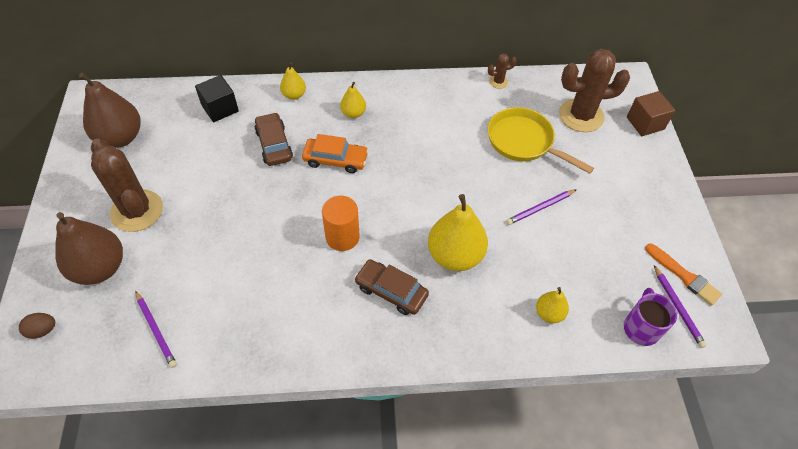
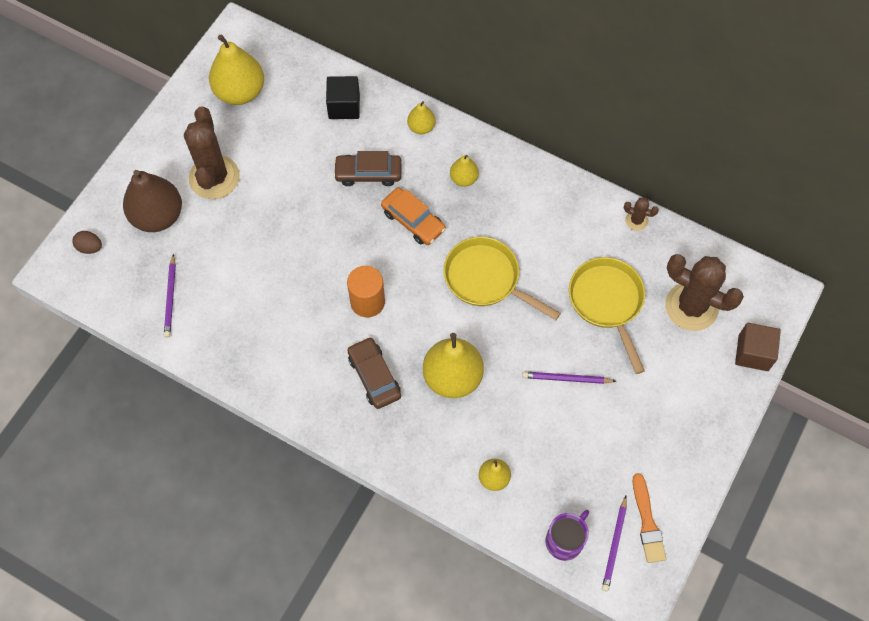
camera: 35 degrees right, 10 degrees up
(120, 137) = (240, 92): brown pear -> yellow pear
(274, 144) = (368, 173): brown car -> brown car turned 105 degrees counterclockwise
(424, 171) = (486, 279): none -> yellow pan

